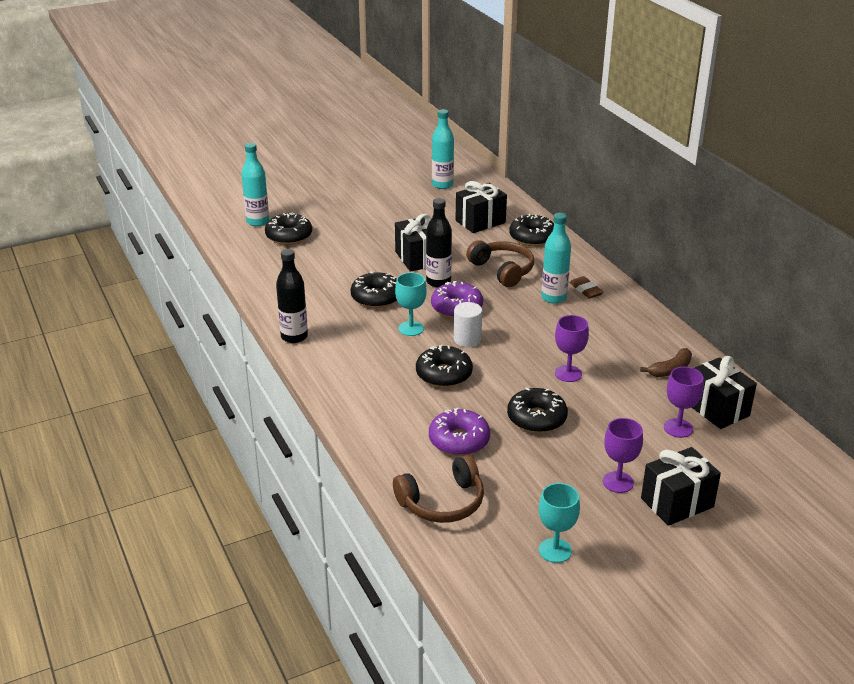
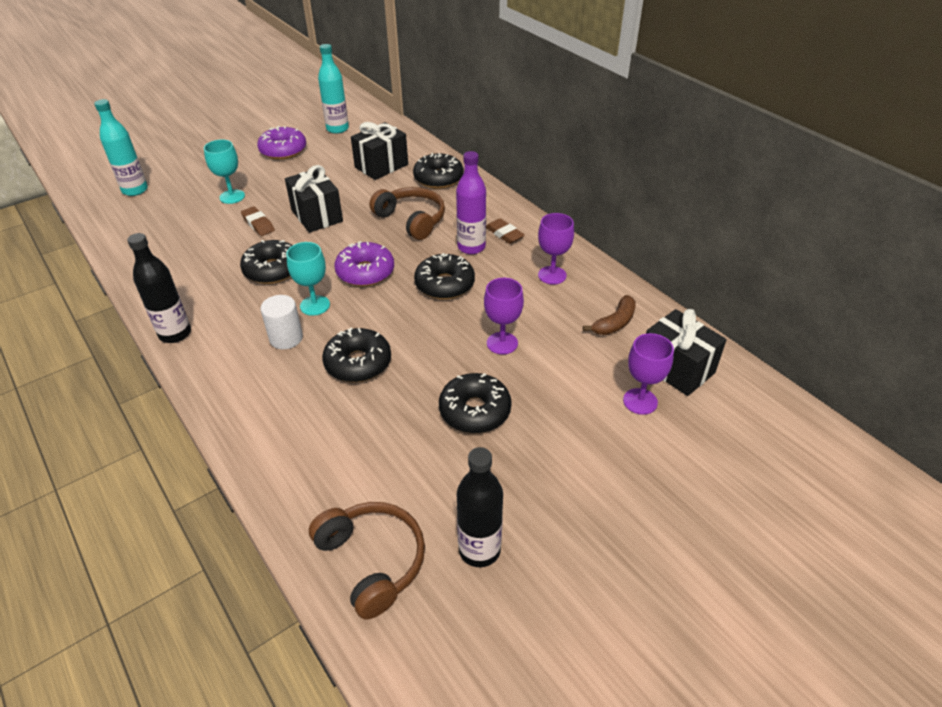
camera: 10 degrees left, 10 degrees up
(289, 236) = (170, 204): black donut -> black donut (444, 284)
(365, 260) = (258, 224): none -> brown eraser
(438, 282) = (342, 242): black bottle -> black bottle (479, 550)
(442, 502) = (372, 561): brown headphones -> brown headphones turned 90 degrees counterclockwise
(459, 440) = (385, 457): purple donut -> purple donut (283, 150)
(467, 339) = (381, 312): white cylinder -> white cylinder (286, 338)
(553, 298) = (471, 247): turquoise bottle -> purple bottle
(555, 550) = (528, 619): turquoise goblet -> turquoise goblet (232, 197)
(618, 482) = (587, 492): purple goblet -> purple goblet (552, 275)
(677, 503) = (663, 513): black gift -> none

